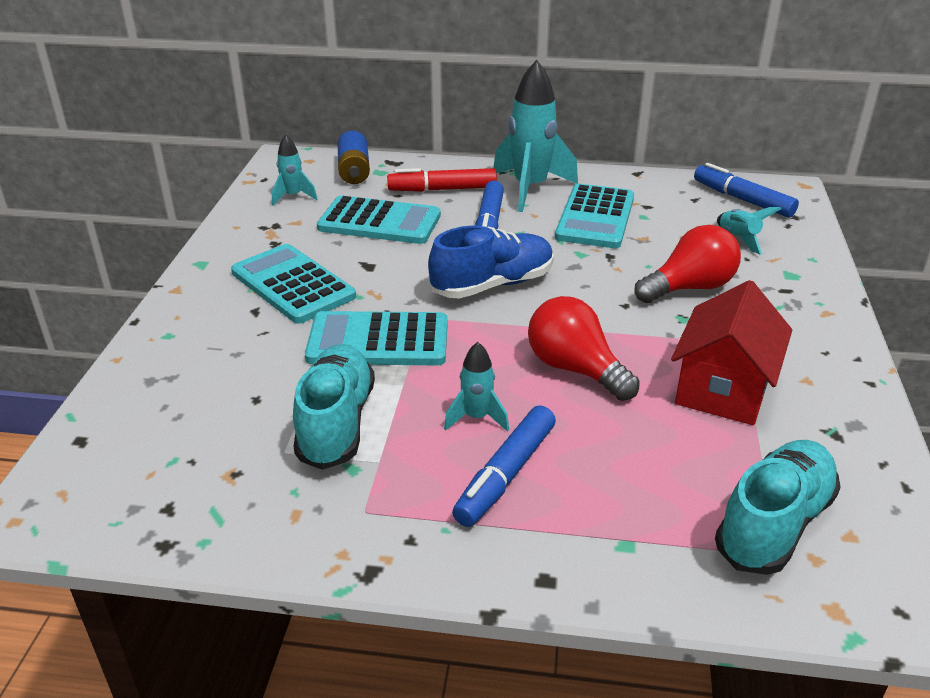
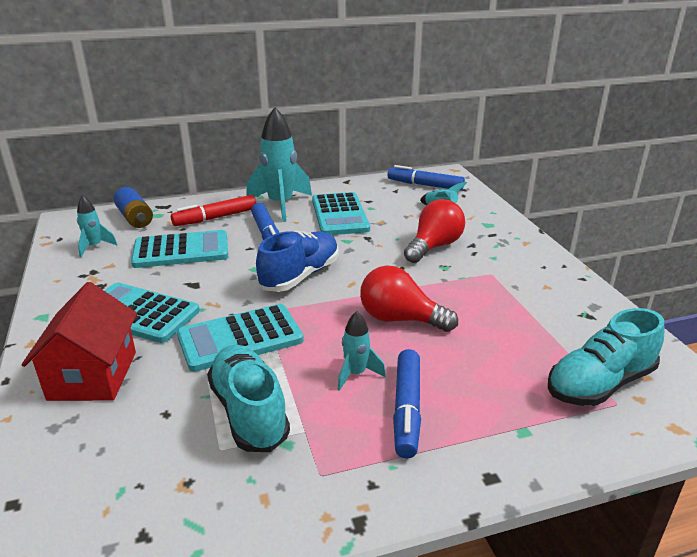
camera: 25 degrees left, 5 degrees down
(723, 389) = (503, 306): red house -> red house (93, 375)
(774, 523) = (599, 384): turquoise shoe -> turquoise shoe turned 135 degrees counterclockwise

